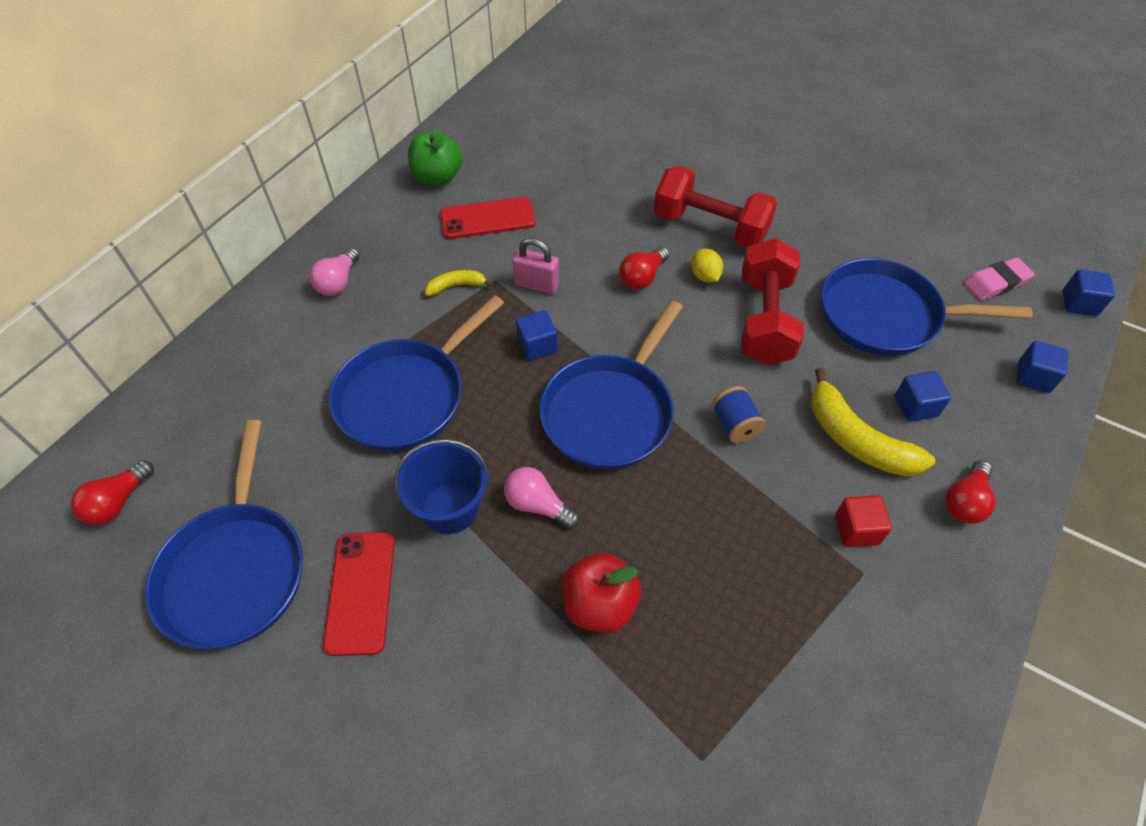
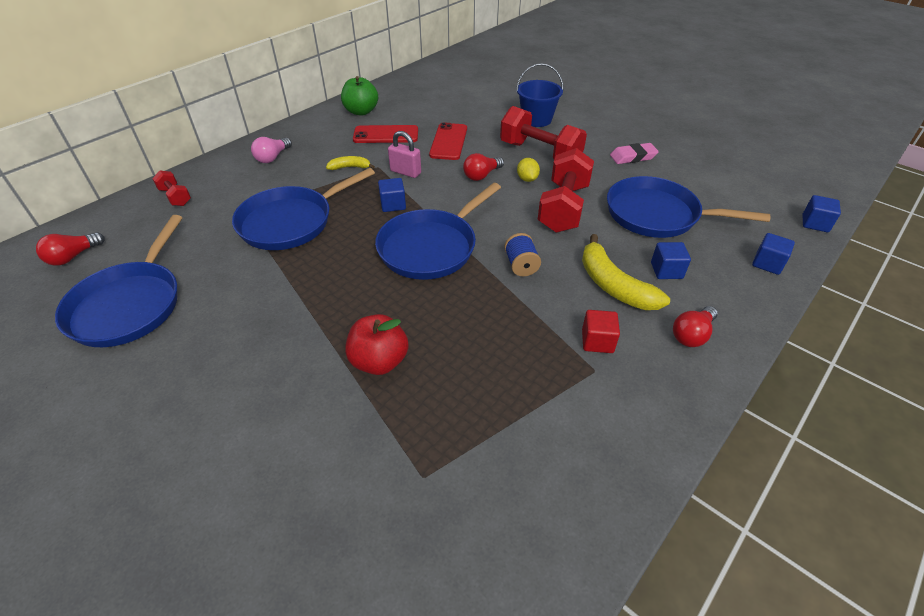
camera: 10 degrees right, 10 degrees down
(223, 374) = (175, 197): none -> red dumbbell
(360, 592) = (209, 329): red phone -> red phone (448, 142)
(450, 508) = (294, 288): blue bucket -> blue bucket (536, 119)
(538, 505) = (357, 295): pink light bulb -> none
(996, 283) = (749, 205): pink eraser -> pink eraser (633, 157)

